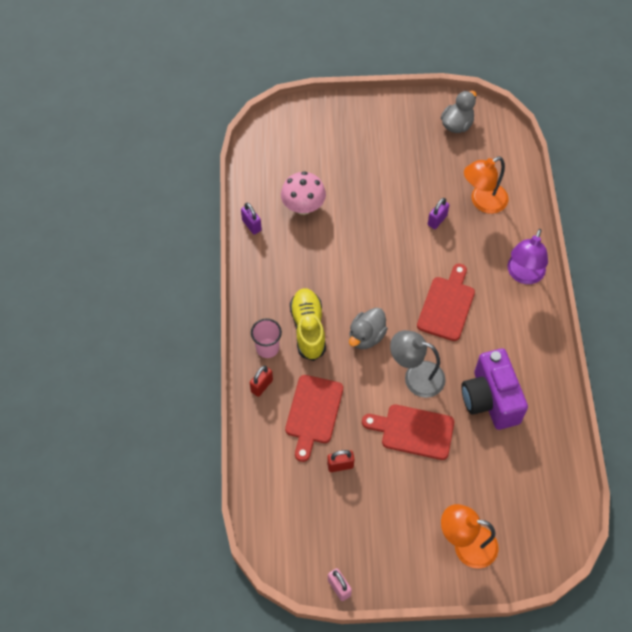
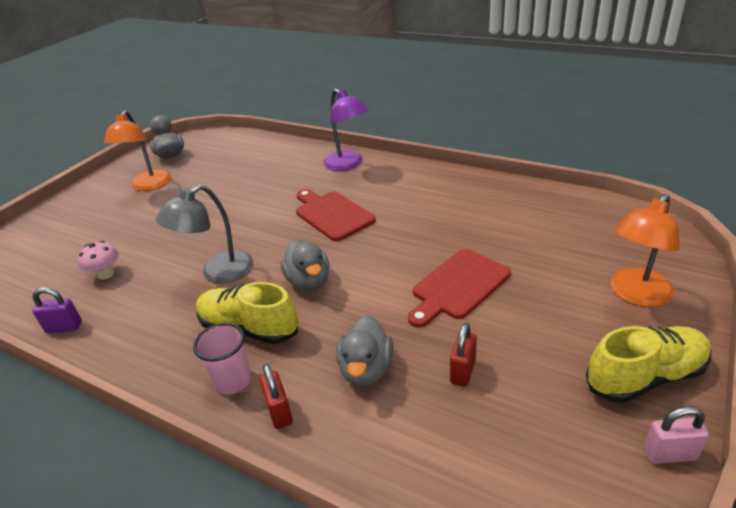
camera: 55 degrees left, 25 degrees down
(303, 206) = (106, 274): pink mushroom -> pink mushroom, size x0.63
(313, 413) = (366, 369): red cutting board -> grey duck
(390, 565) = (645, 376): none -> yellow shoe
(416, 376) = (391, 261): grey lamp -> grey lamp (218, 273)
(437, 220) = (240, 192): purple padlock -> none
(482, 202) = (256, 164): orange lamp -> orange lamp (149, 185)
(490, 399) = (459, 220): purple camera -> none

